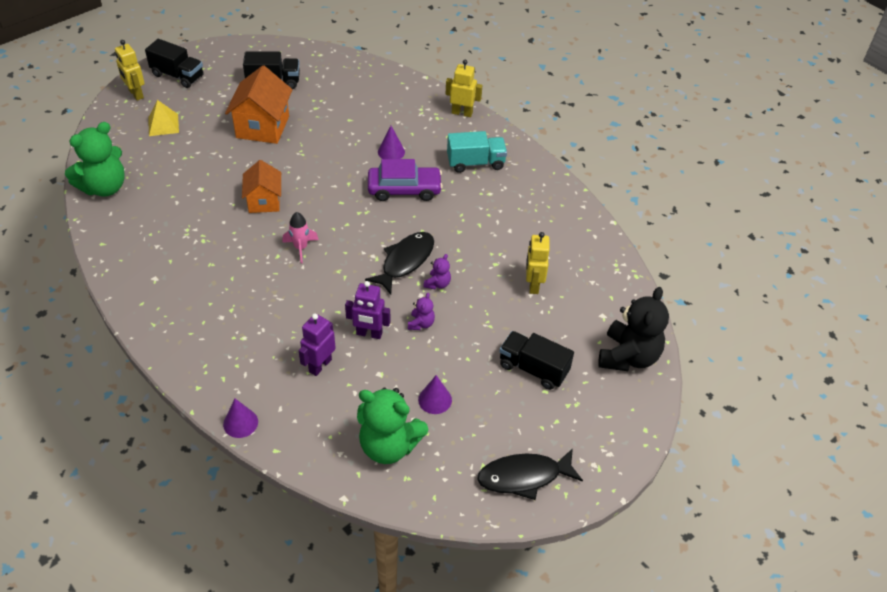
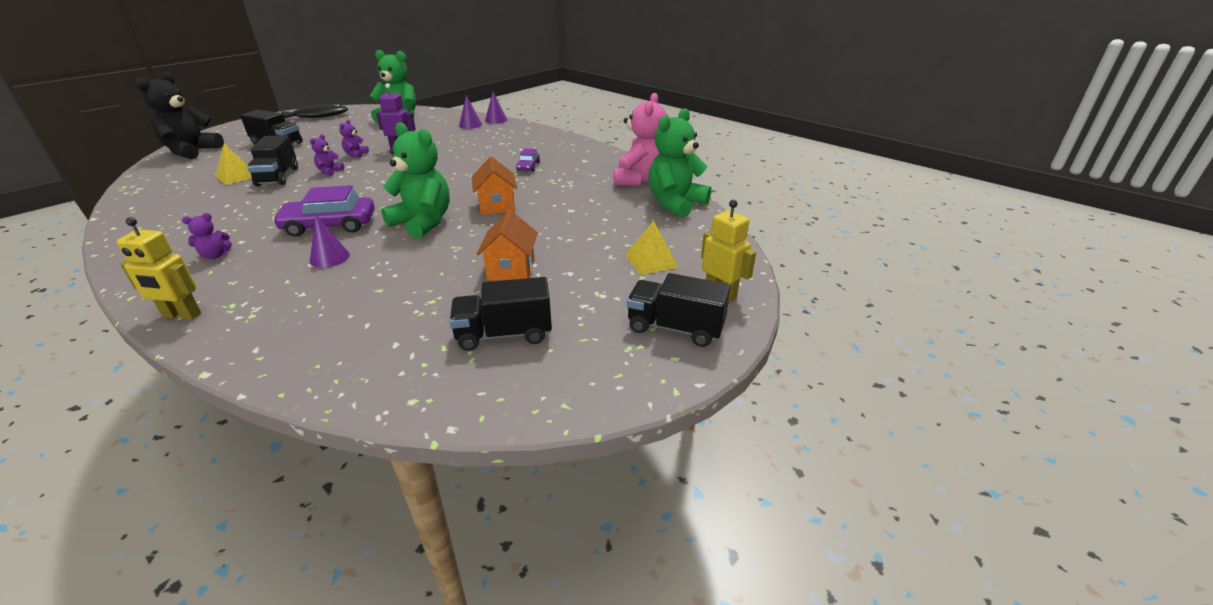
camera: 175 degrees right, 15 degrees down
(114, 229) = (640, 180): none -> pink teddy bear
(221, 271) = (528, 166): none -> purple car
(262, 127) = (511, 270): orange house -> orange house, size x0.66
(300, 248) = (456, 181): pink rocket -> none
(320, 365) = (442, 137): purple robot -> none
(328, 185) = (423, 222): none -> green teddy bear
(405, 261) = (354, 180): black fish -> none
(435, 400) = (361, 131): purple cone -> purple cone (470, 125)
(475, 163) = (215, 255): turquoise truck -> purple teddy bear
(488, 278) = (278, 177): none -> black truck
(533, 285) = (237, 176): yellow robot -> yellow pyramid

